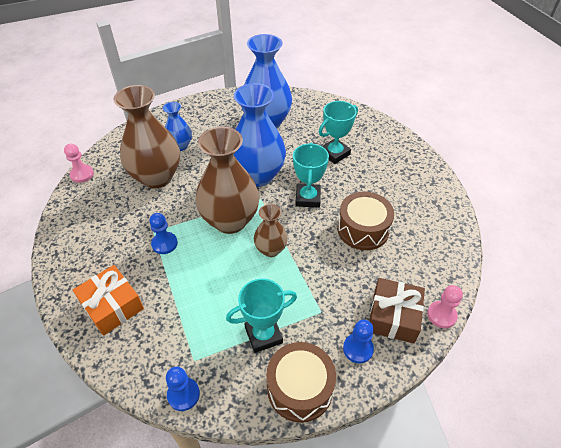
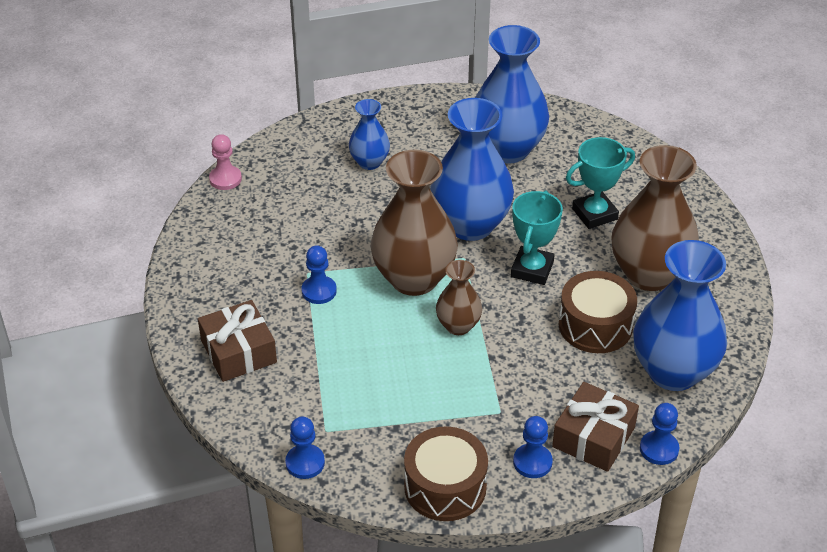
camera: 15 degrees right, 5 degrees down
(112, 306) = (238, 351): orange gift -> brown gift
(156, 177) = (327, 201): brown vase -> brown vase (649, 274)
(263, 335) = (418, 422): turquoise trophy -> none
(426, 252) = (673, 371): none -> blue vase
(441, 315) = (659, 449): pink pawn -> blue pawn

